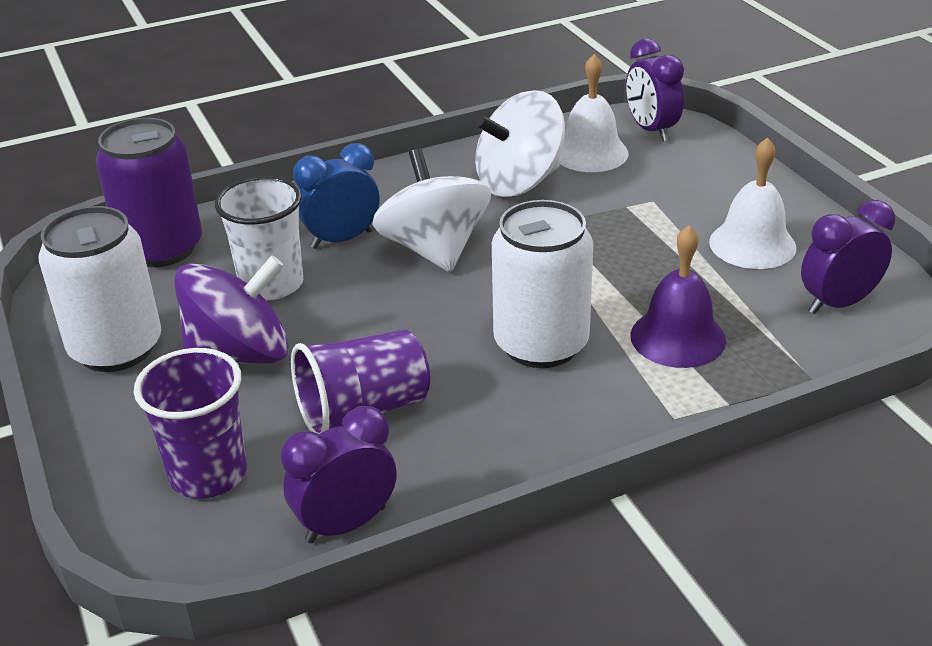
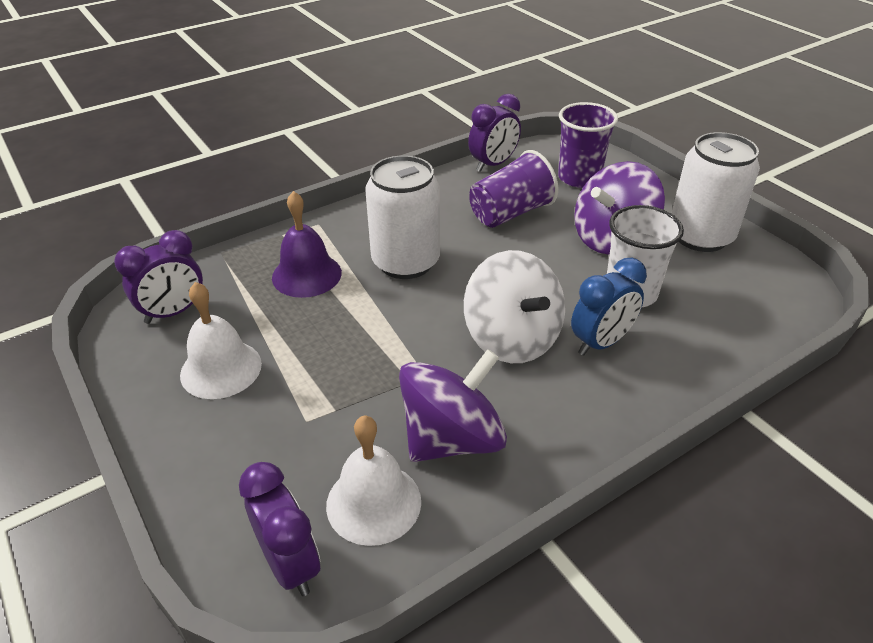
camera: 170 degrees right, 5 degrees up
(162, 248) = (753, 320): purple can -> none
(519, 182) = (452, 438): white spinning top -> purple spinning top

